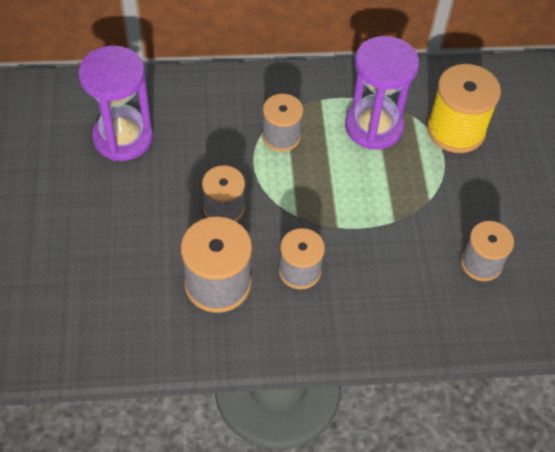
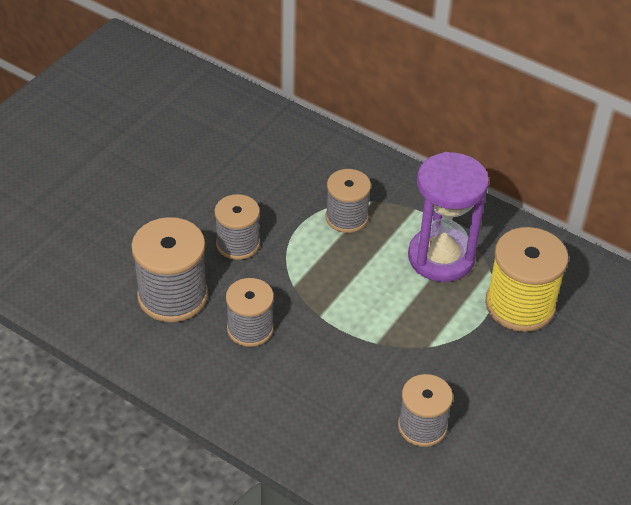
camera: 40 degrees right, 10 degrees down
(123, 137) = (212, 145): purple hourglass -> none

